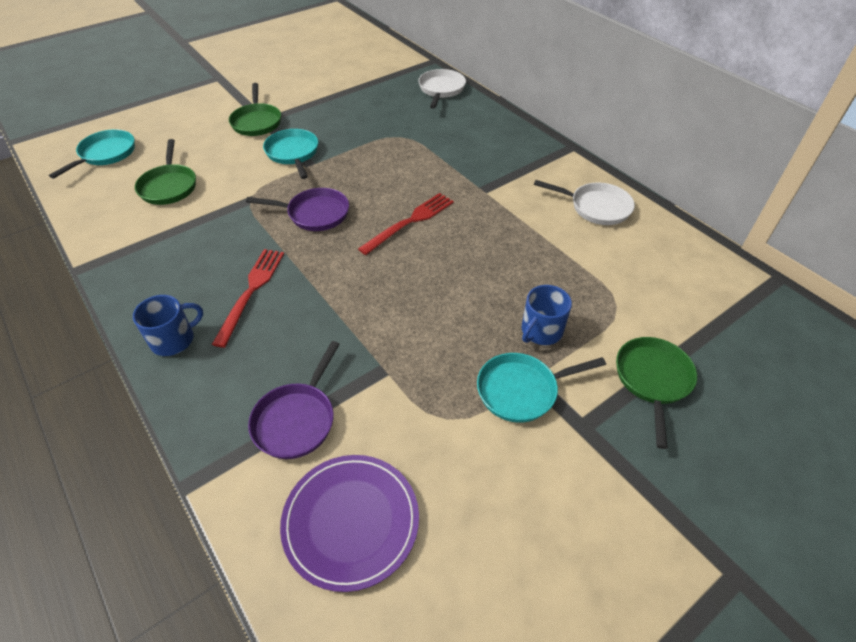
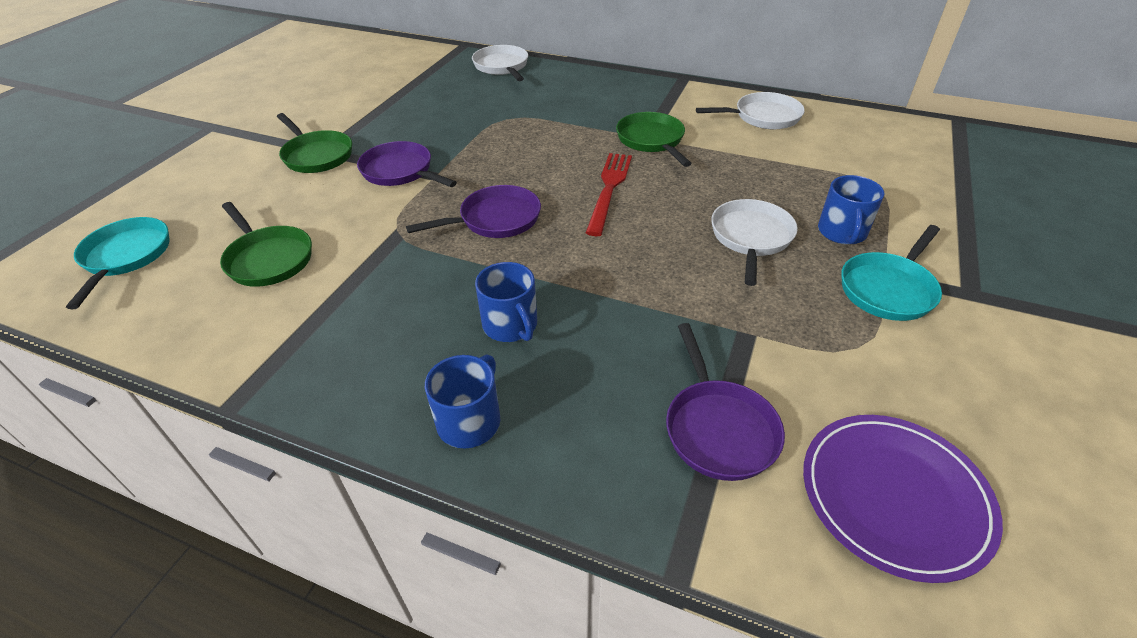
camera: 30 degrees left, 5 degrees down
(251, 291) = (510, 325): red fork -> blue mug
(293, 153) = (400, 171): turquoise pan -> purple pan
(467, 303) = (751, 238): none -> white pan
(652, 380) = (972, 231): green pan -> green pan (652, 140)

